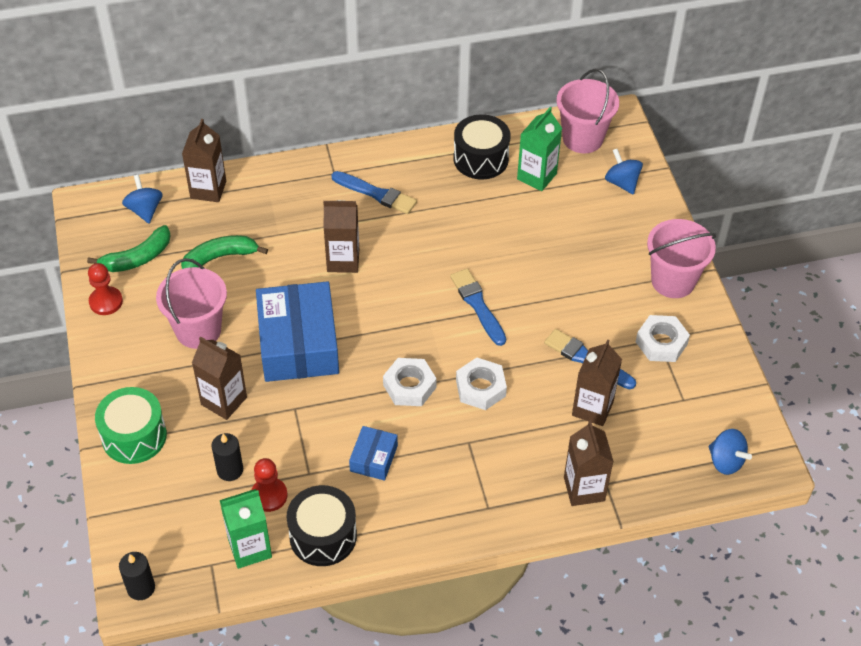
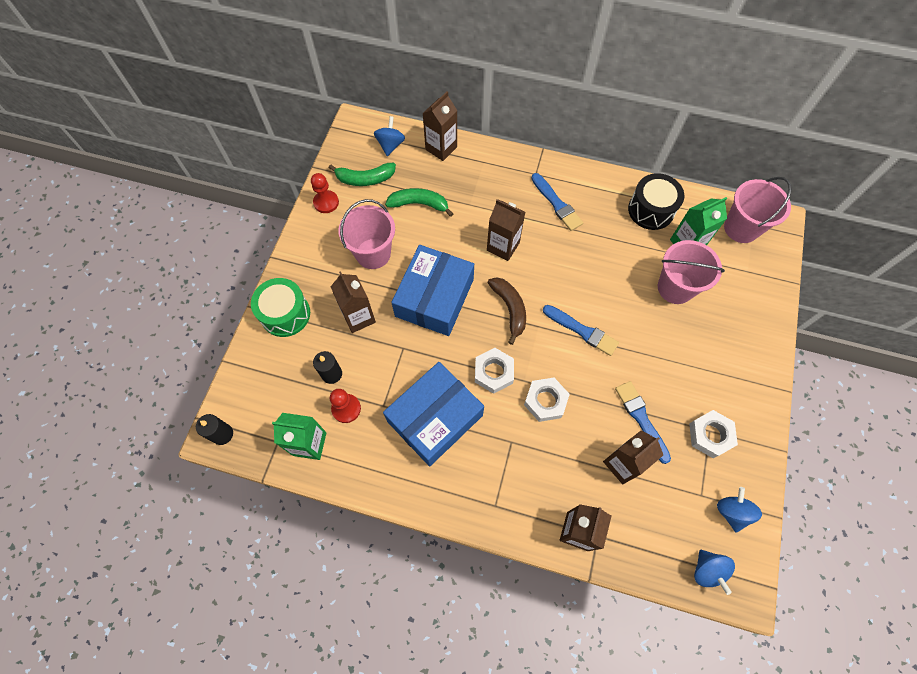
camera: 30 degrees right, 15 degrees up
(323, 536) = (364, 462): black drum -> none
(373, 458) = (435, 418): blue box -> blue box, size x2.11
(389, 318) = (510, 309): none -> brown banana
(478, 305) = (581, 331): blue brush -> blue brush turned 120 degrees clockwise
(622, 182) = (753, 280): blue spinning top -> blue spinning top (731, 512)
(673, 281) = (749, 385): pink bucket -> pink bucket (675, 288)

